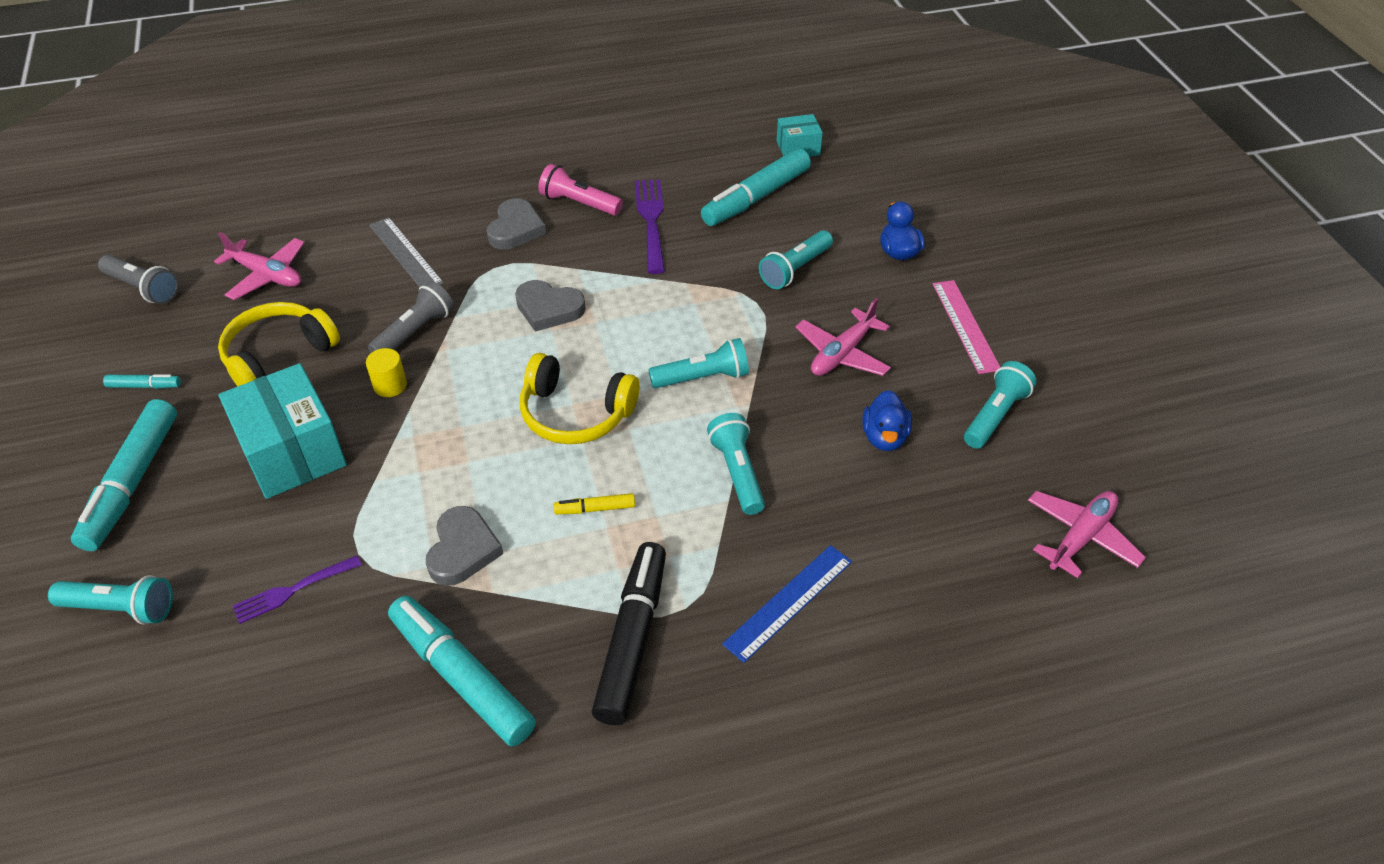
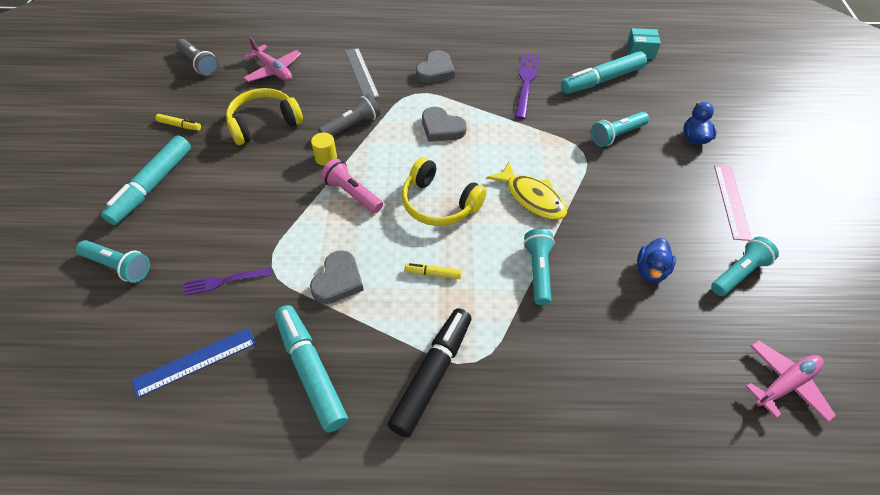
camera: 15 degrees right, 5 degrees up
(144, 386) = (179, 125): turquoise marker -> yellow marker
(292, 452) = (252, 188): turquoise box -> none
(579, 203) = (481, 61): pink flashlight -> pink flashlight (352, 194)
(702, 378) = (532, 198): turquoise flashlight -> yellow fish
(788, 602) = (550, 377): blue ruler -> blue ruler (195, 362)
(842, 353) = (635, 202): pink plane -> none

